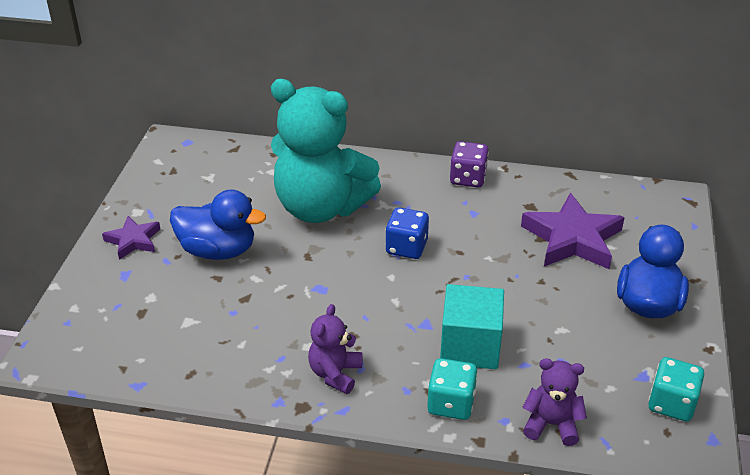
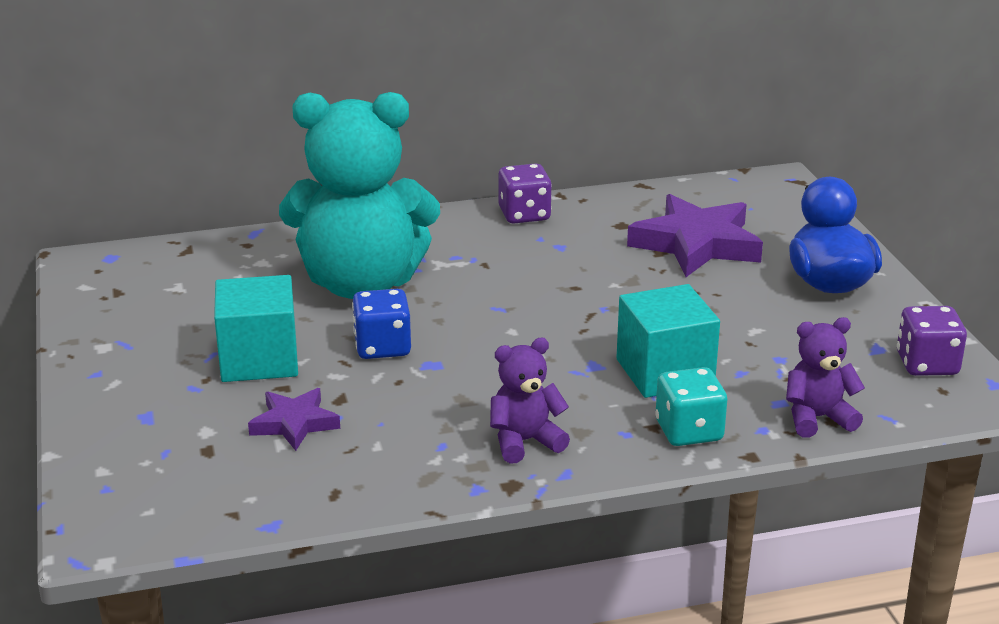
camera: 25 degrees left, 10 degrees down
(133, 240) = (126, 378): purple star -> purple star (294, 423)
(218, 250) = (259, 360): blue duck -> turquoise cube
(335, 374) = (525, 441): purple teddy bear -> purple teddy bear turned 75 degrees clockwise
(406, 247) = (506, 298): blue dice -> blue dice (382, 347)
(671, 403) = (927, 364): turquoise dice -> purple dice

